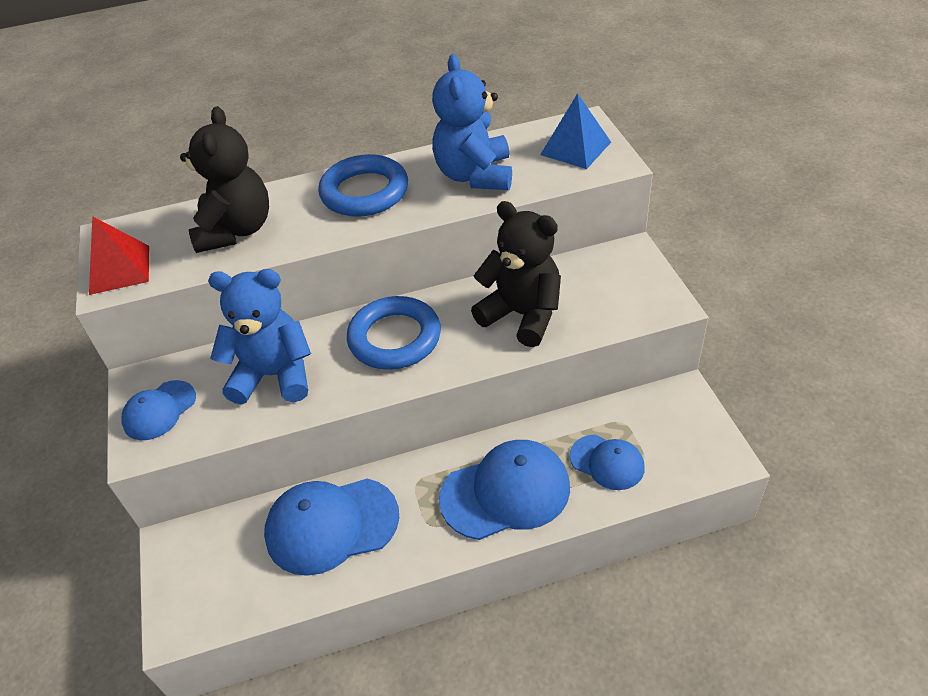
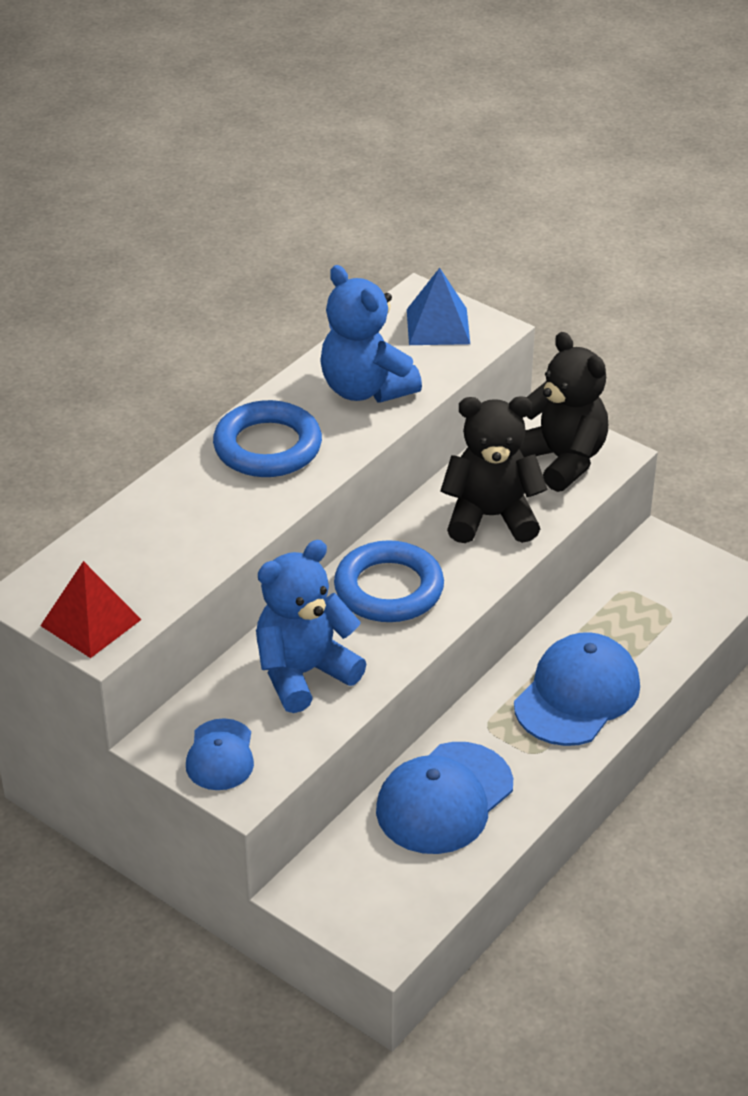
camera: 40 degrees left, 5 degrees down
(236, 230) = (173, 536): black teddy bear -> black teddy bear (562, 460)
(607, 462) = (642, 629): blue cap -> none

